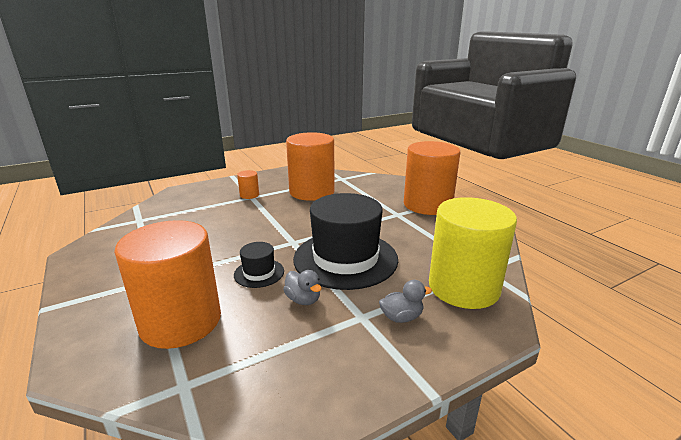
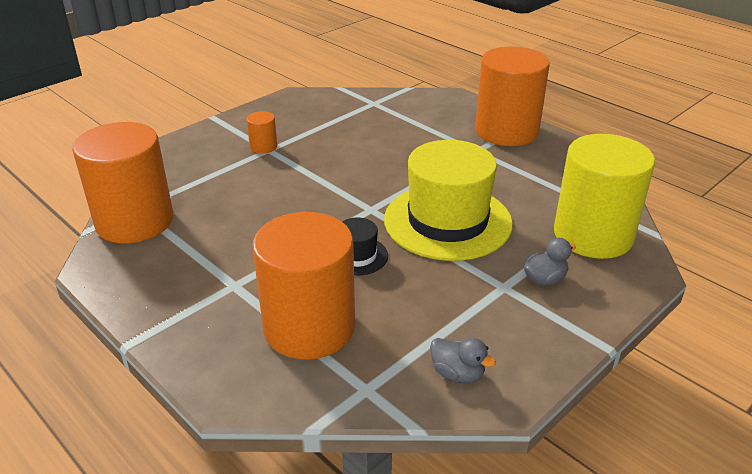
camera: 15 degrees left, 10 degrees up
(303, 300) = (430, 279): grey duck -> grey duck (457, 374)
(312, 192) = (346, 130): orange cylinder -> orange cylinder (134, 221)
(345, 258) = (447, 221): black hat -> yellow hat

